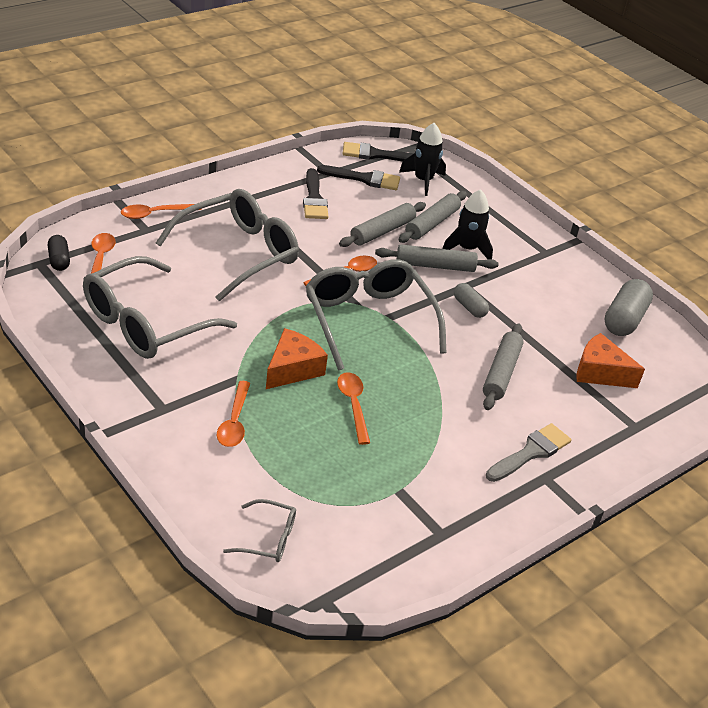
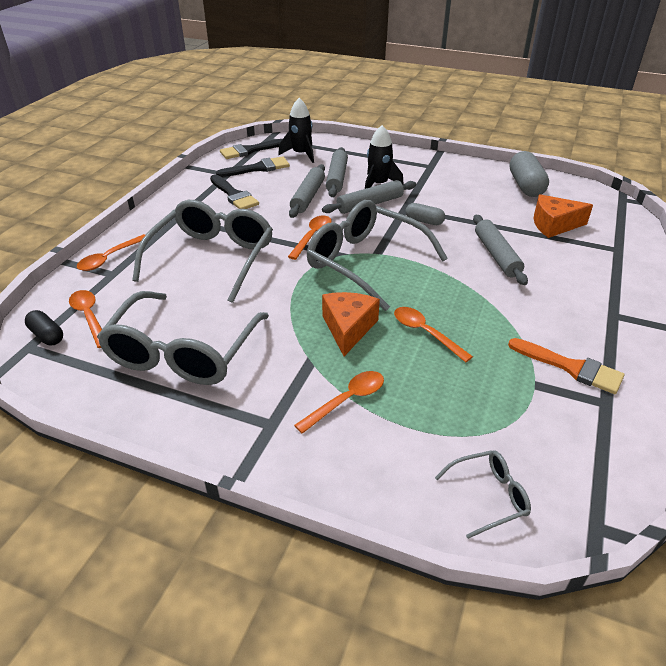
camera: 25 degrees left, 0 degrees up
(234, 422) = (347, 400): orange spoon -> orange spoon turned 105 degrees counterclockwise
(446, 495) = (571, 367): none -> orange brush
(531, 452) = (583, 301): grey brush -> none

